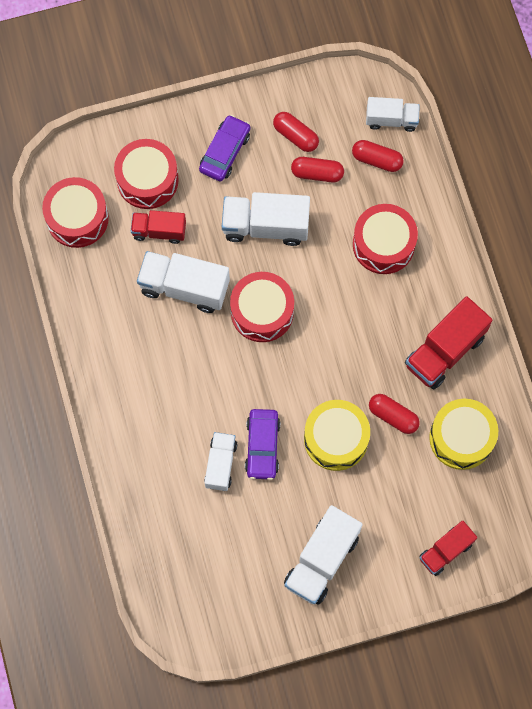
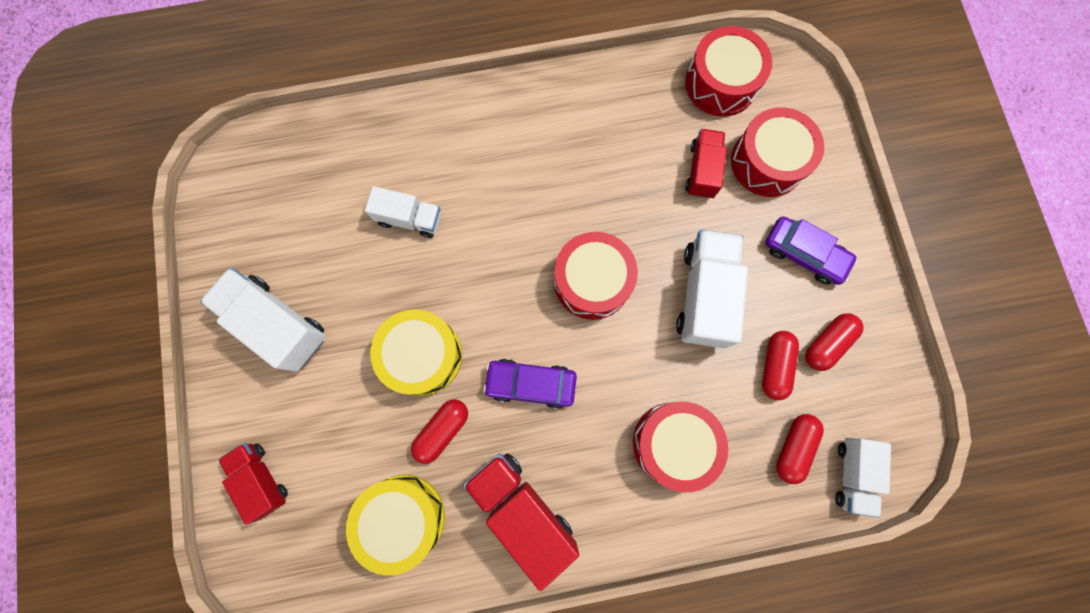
camera: 95 degrees right, 5 degrees up
(184, 287) = (629, 194): white truck -> none
(262, 446) = (425, 267): purple car -> purple car (531, 384)

